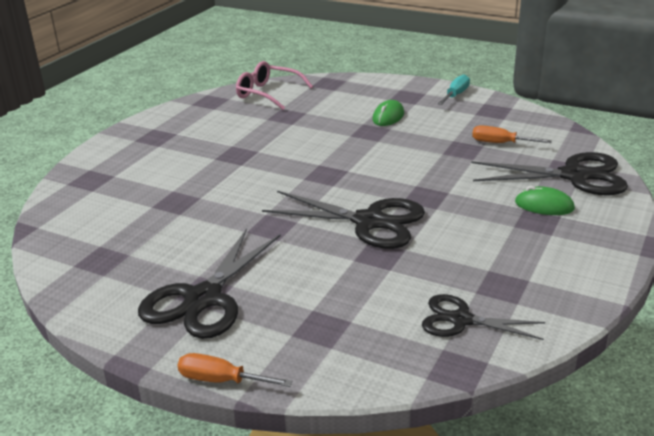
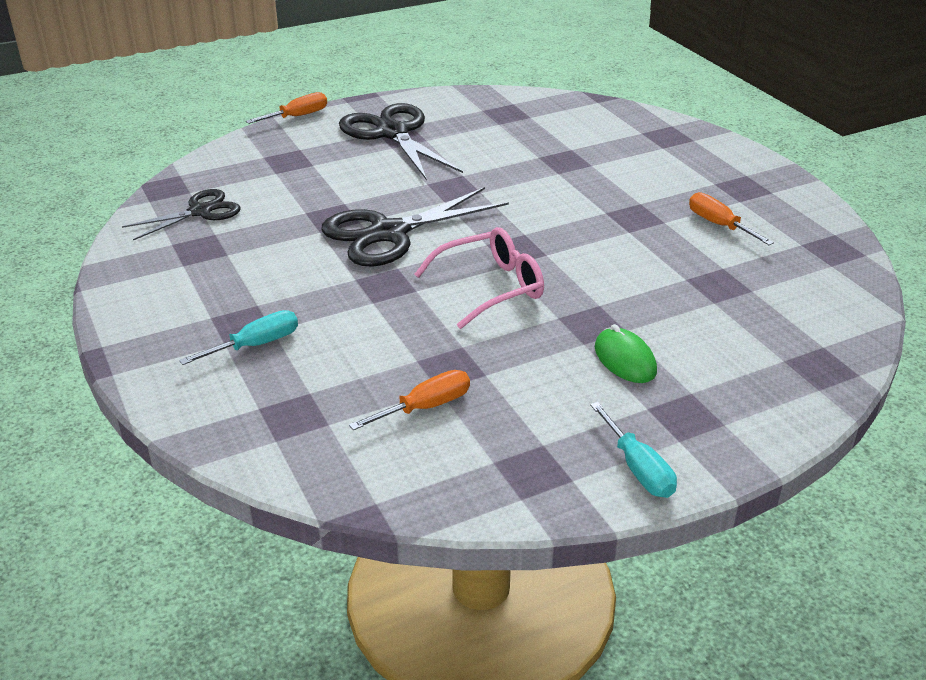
camera: 125 degrees right, 5 degrees up
(217, 131) = (719, 225): none -> orange screwdriver
(268, 94) = (820, 299): pink glasses -> pink glasses (489, 288)
(544, 205) = (256, 345): green mouse -> turquoise screwdriver
(574, 176) = (270, 410): black scissors -> none

